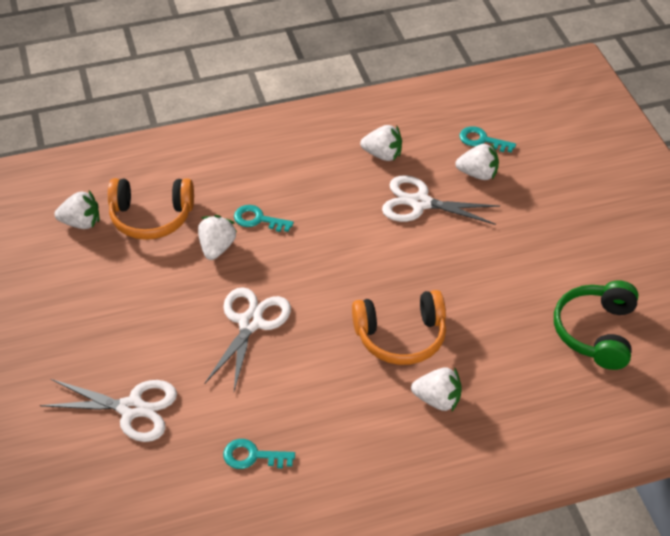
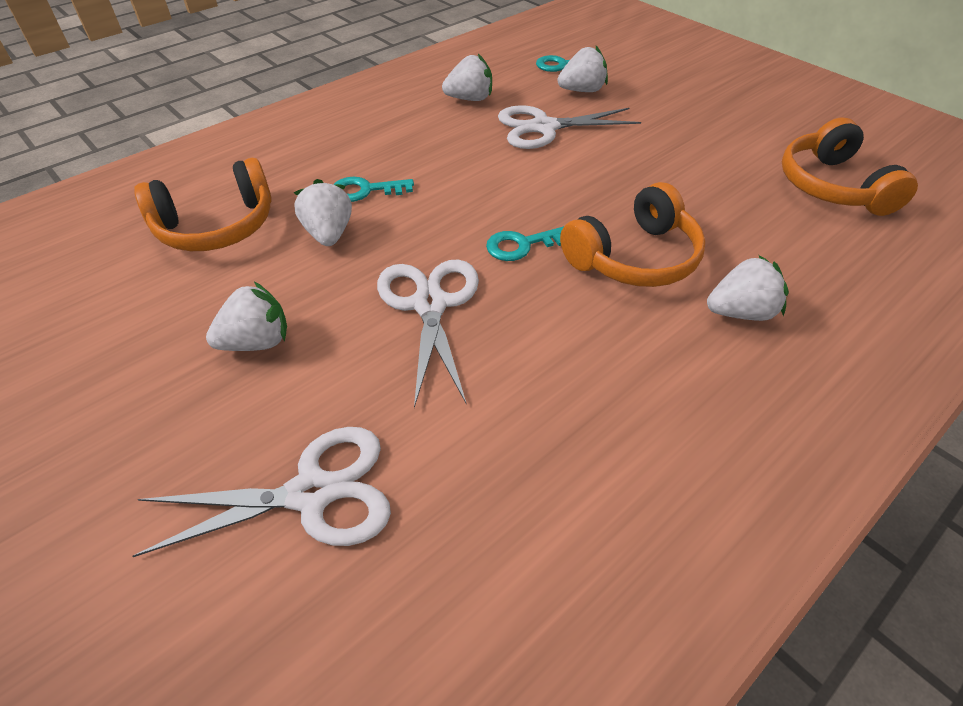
camera: 25 degrees left, 0 degrees up
(81, 223) = (111, 260): white strawberry -> white strawberry (257, 342)
(252, 456) = (557, 489): turquoise key -> turquoise key (522, 245)
(596, 332) = (832, 186): green headphones -> orange headphones

